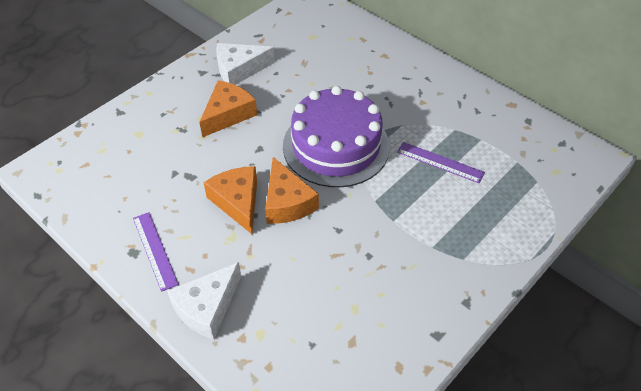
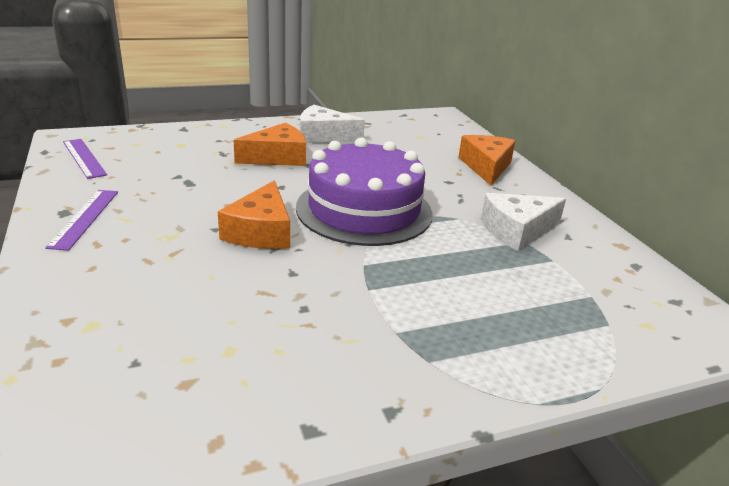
camera: 25 degrees right, 20 degrees down
(207, 307) = (69, 279): white cheese -> white cheese (517, 230)
(237, 202) = (210, 214): orange cheese -> orange cheese (486, 167)
(440, 162) = (480, 261): purple ruler -> purple ruler (84, 158)

